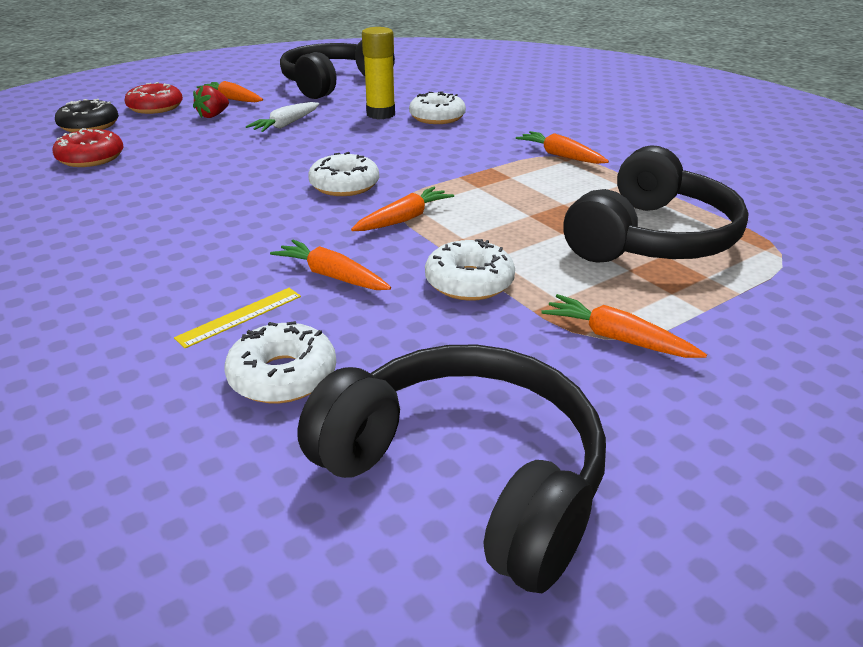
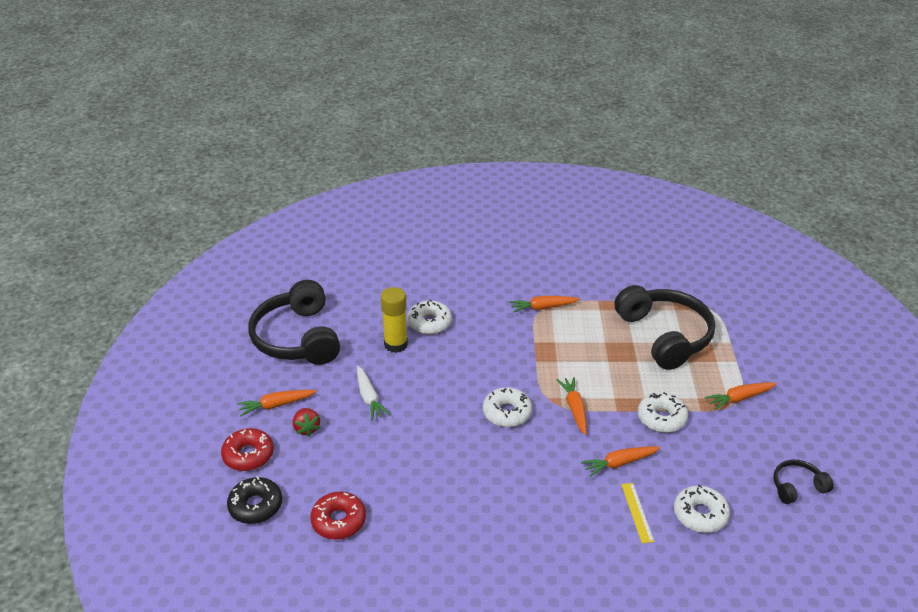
camera: 55 degrees left, 5 degrees up
(466, 475) = (797, 487): black headphones -> black headphones, size x0.47

